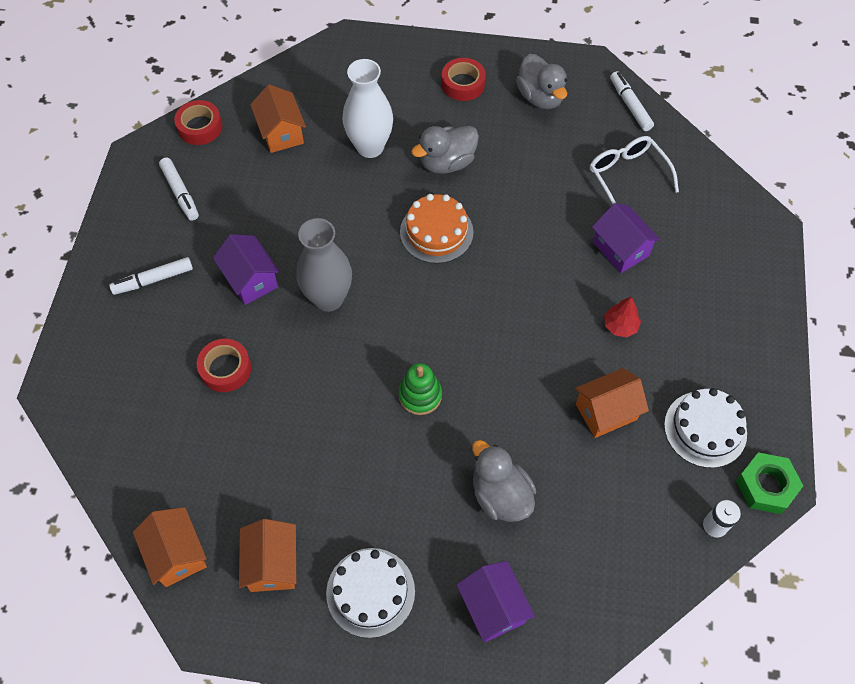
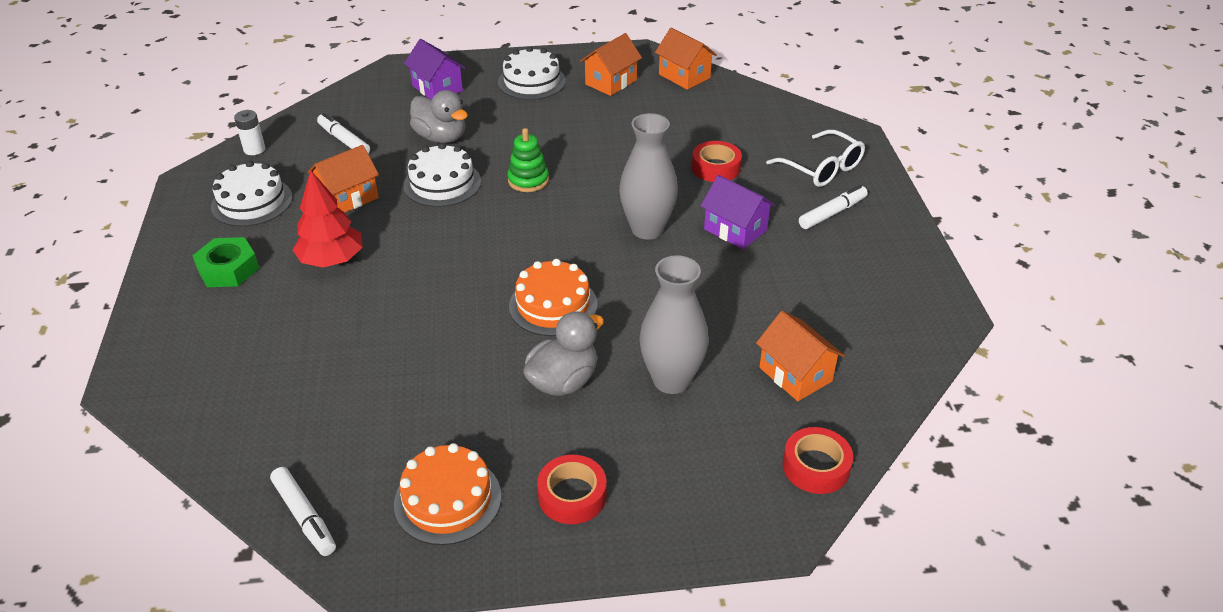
camera: 165 degrees right, 20 degrees down
(180, 193) = (867, 288): white marker -> white marker (344, 140)
(200, 127) = (902, 360): red tape -> red tape (816, 467)
(272, 564) = (611, 82): orange house -> orange house turned 60 degrees clockwise
(370, 147) = (671, 380): white vase -> grey vase
(508, 412) = (442, 183): none -> white cake
(540, 97) = (448, 500): grey duck -> orange cake
(620, 326) = (332, 260): red tree -> red tree, size x1.71
(621, 249) = (328, 328): purple house -> none
(627, 176) = (315, 412): white glasses -> white glasses (822, 168)
(766, 486) = (202, 177): green nut -> green nut (228, 269)

